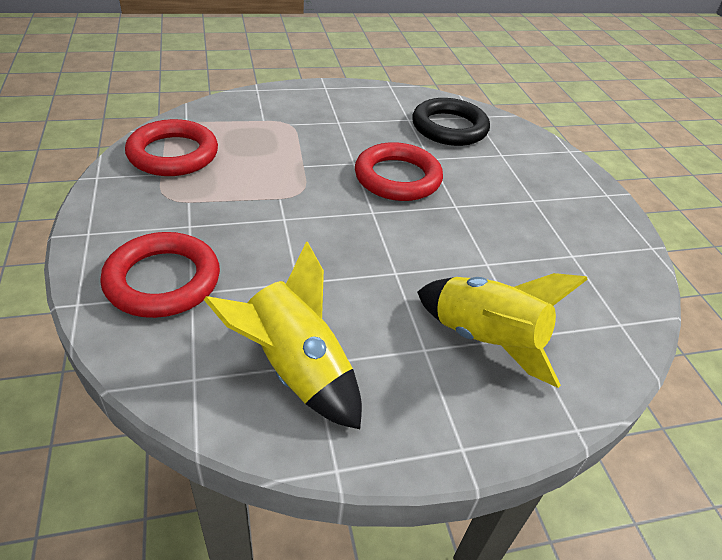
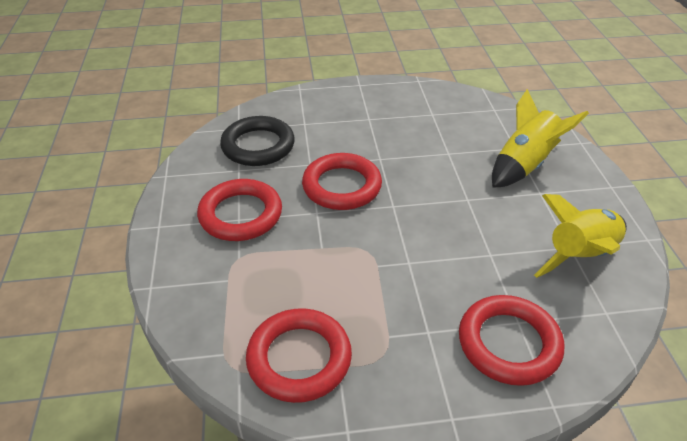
camera: 80 degrees left, 0 degrees up
(344, 122) = (240, 214): none -> red ring

